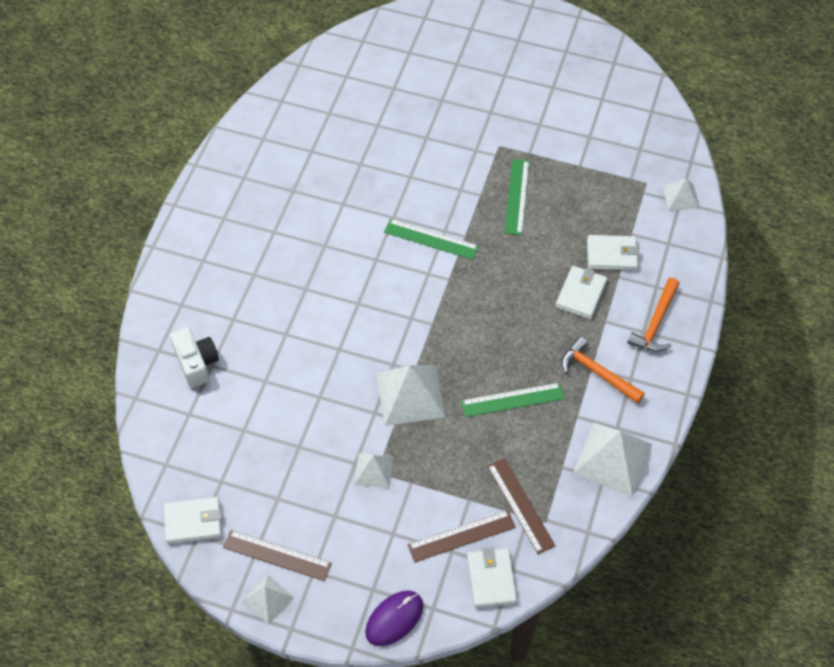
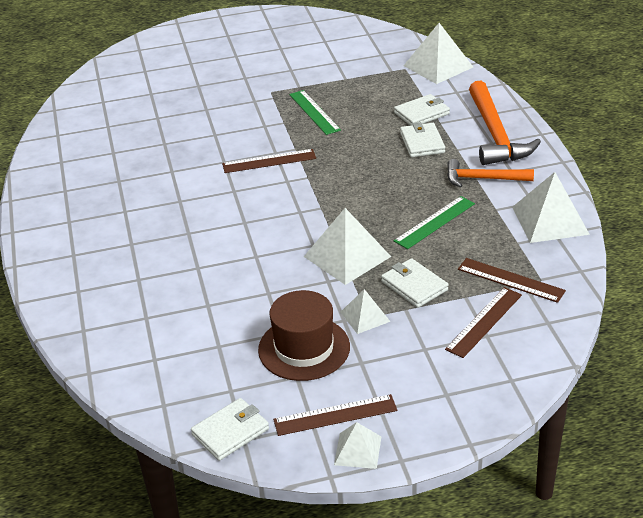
camera: 30 degrees left, 20 degrees down
(196, 363) = (129, 322): white camera -> none
(303, 473) = (304, 348): none -> brown hat
(394, 619) = (486, 404): purple mouse -> none
(431, 239) = (269, 161): green ruler -> brown ruler
(491, 579) = (538, 336): white wallet -> white wallet (414, 286)
(655, 323) = (495, 135): orange hammer -> orange hammer, size x1.64
(680, 197) = (438, 66): white pyramid -> white pyramid, size x1.78

